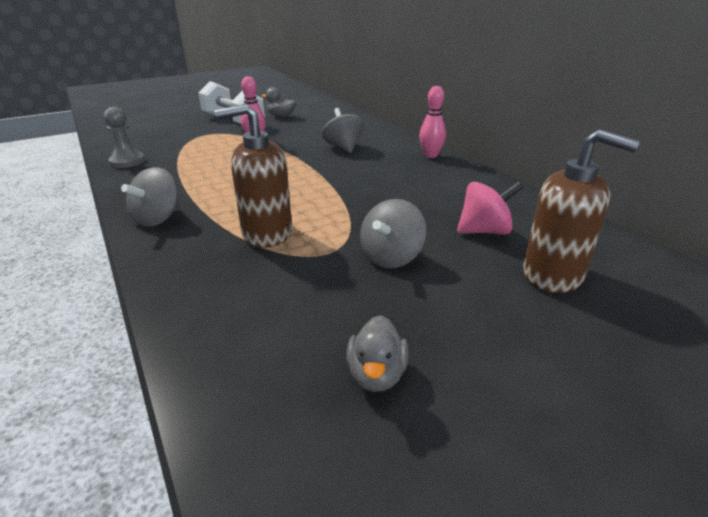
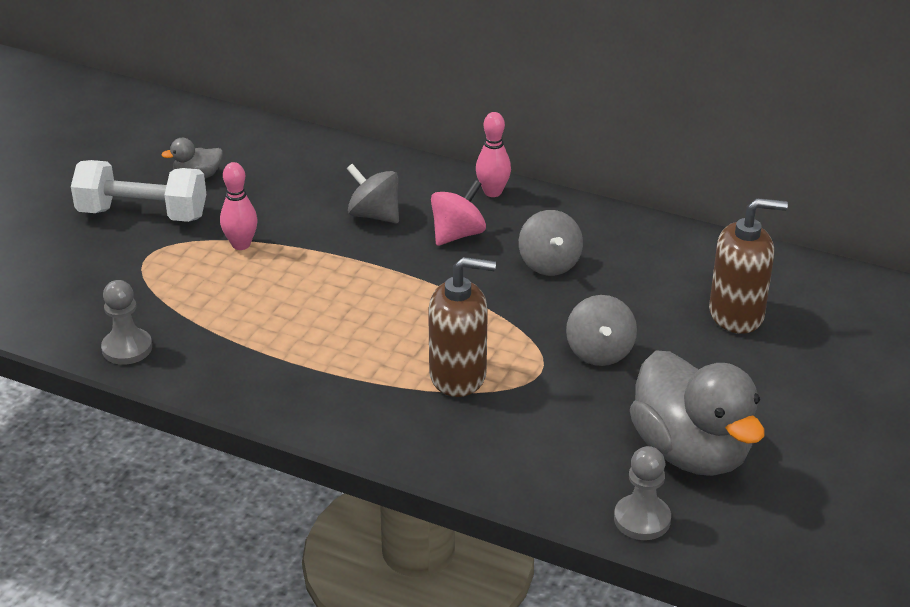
camera: 35 degrees left, 5 degrees up
(158, 218) = (320, 407): grey spinning top -> grey spinning top (549, 264)
(239, 421) = (642, 519): none -> grey pawn
(266, 233) = (458, 376): brown soap dispenser -> brown soap dispenser turned 135 degrees counterclockwise
(376, 375) = (691, 452): grey duck -> grey duck, size x2.26
(484, 231) = (647, 288): pink spinning top -> pink spinning top (457, 234)

